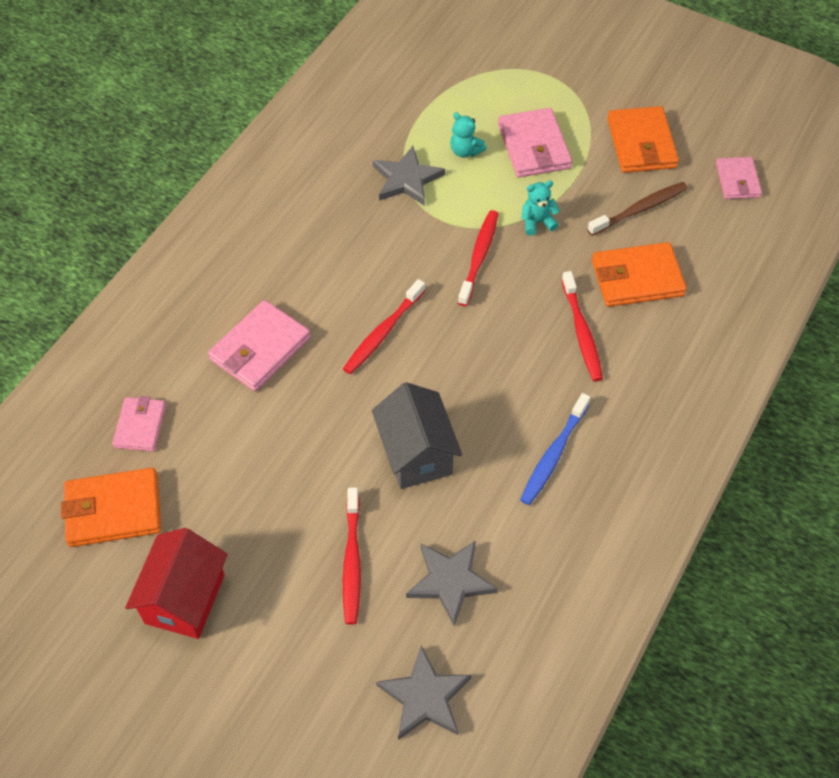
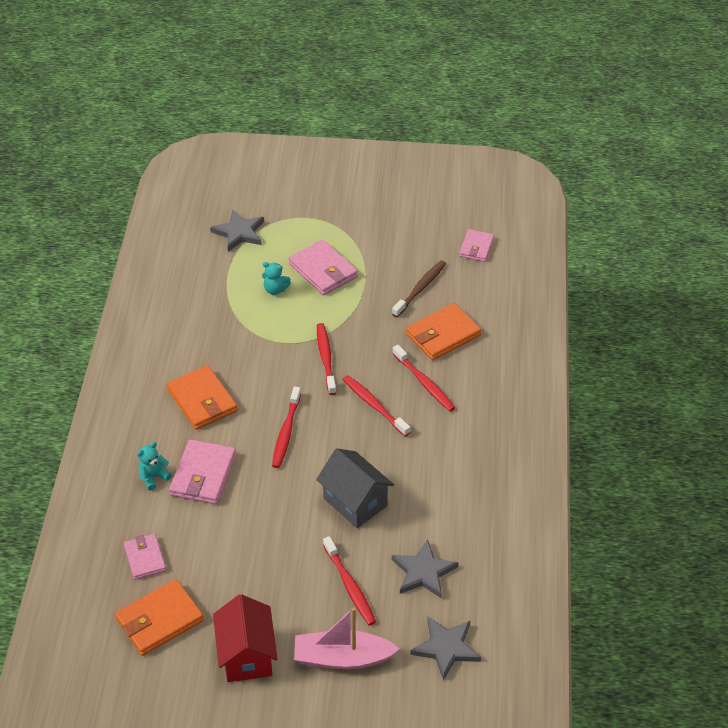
camera: 25 degrees left, 10 degrees down
(292, 653) = (342, 658): none -> pink boat
(407, 179) = (243, 323): grey star -> grey star (239, 232)
(505, 338) = (374, 405): none -> red toothbrush
(537, 222) = (354, 321): turquoise teddy bear -> turquoise teddy bear (153, 477)
(553, 454) = (448, 468): blue toothbrush -> none
(641, 143) = (397, 244): orange wallet -> orange wallet (202, 400)
(737, 180) = (476, 247): pink wallet -> pink wallet turned 45 degrees clockwise

